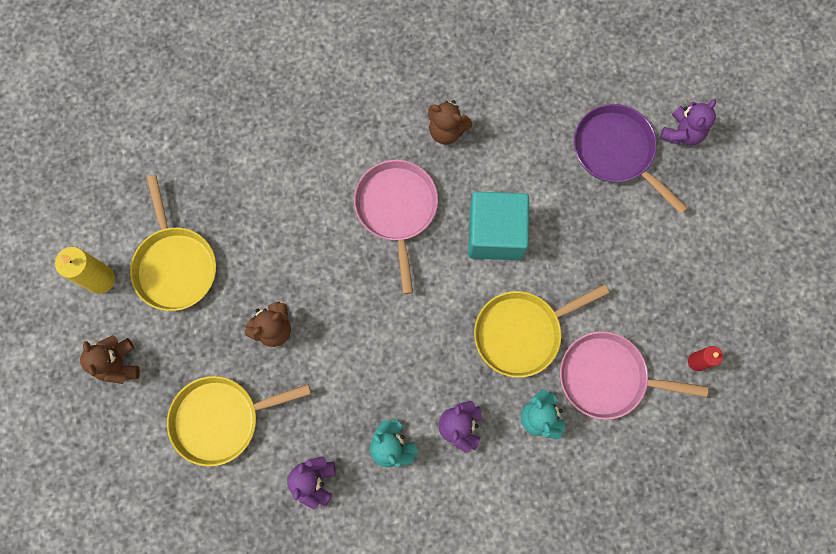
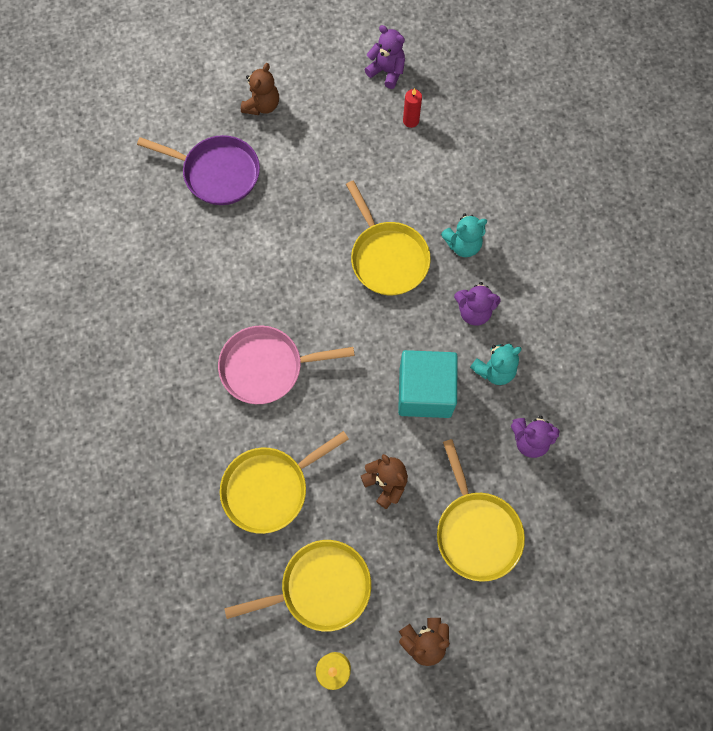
camera: 90 degrees left, 5 degrees down
(273, 216) = (269, 488): none -> yellow pan
(446, 130) = (187, 320): brown teddy bear -> brown teddy bear (262, 105)
(495, 234) = (293, 278): turquoise cube -> turquoise cube (425, 392)
(608, 377) = (426, 189): pink pan -> none
(616, 151) = (217, 173): purple pan -> purple pan turned 120 degrees counterclockwise
(682, 133) = (202, 119): purple teddy bear -> purple teddy bear (387, 71)

